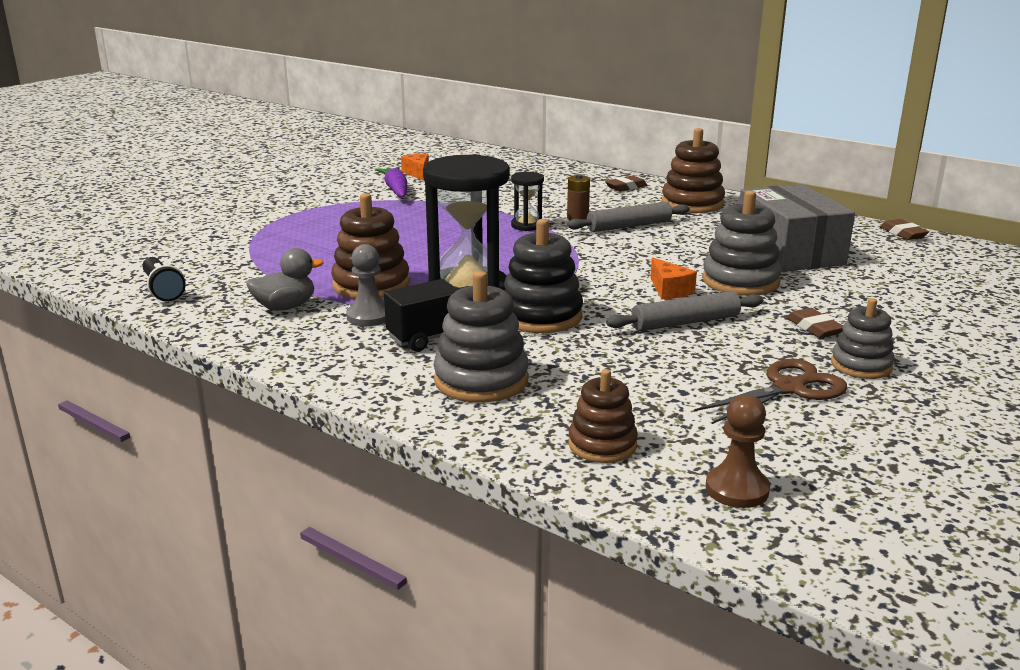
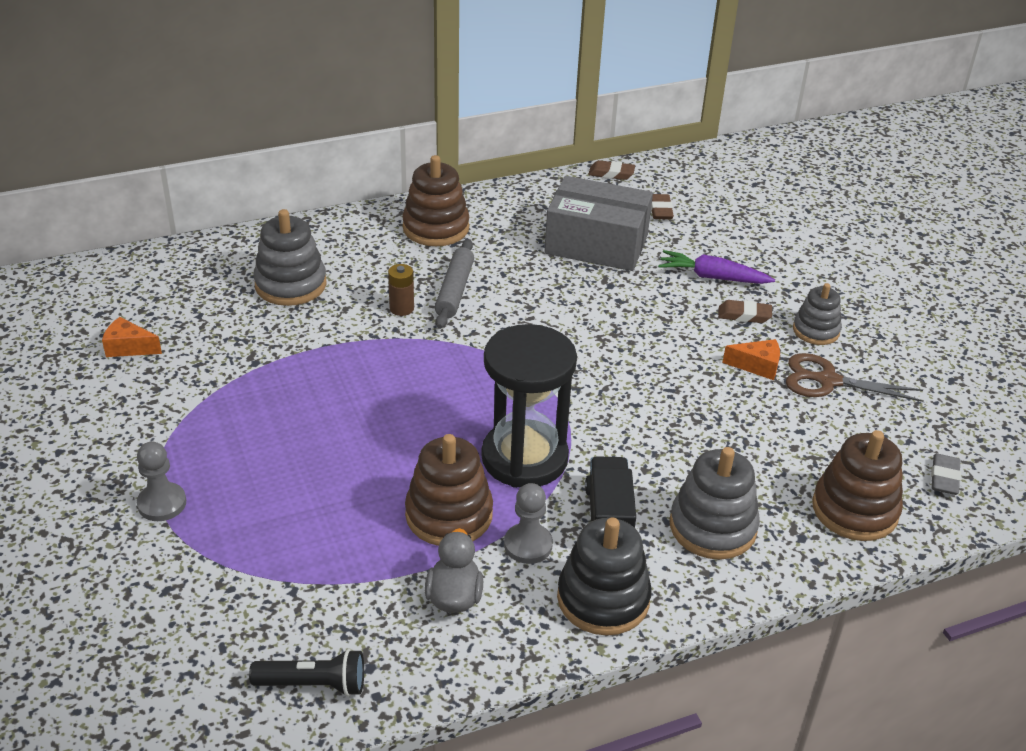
camera: 60 degrees left, 15 degrees up
(288, 215) = (162, 503): none -> grey pawn
(396, 190) = (169, 387): purple carrot -> purple carrot (713, 277)
(527, 225) = (388, 348): black hourglass -> none
(541, 316) = (614, 438): black stacking toy -> black stacking toy (603, 599)
(602, 445) = (854, 510): brown stacking toy -> brown stacking toy, size x1.55
(626, 187) = (348, 239): brown eraser -> brown eraser (660, 210)
(669, 290) = (620, 344): orange cheese -> orange cheese (757, 366)
(685, 322) = (688, 369): grey rolling pin -> none
(737, 489) = (944, 478): brown pawn -> grey eraser
(740, 281) = (633, 300): grey stacking toy -> grey stacking toy (290, 284)
(788, 388) = (827, 381): brown scissors -> brown scissors turned 75 degrees counterclockwise

